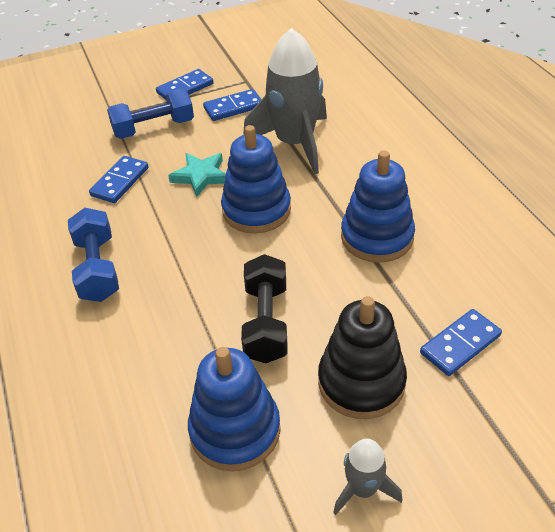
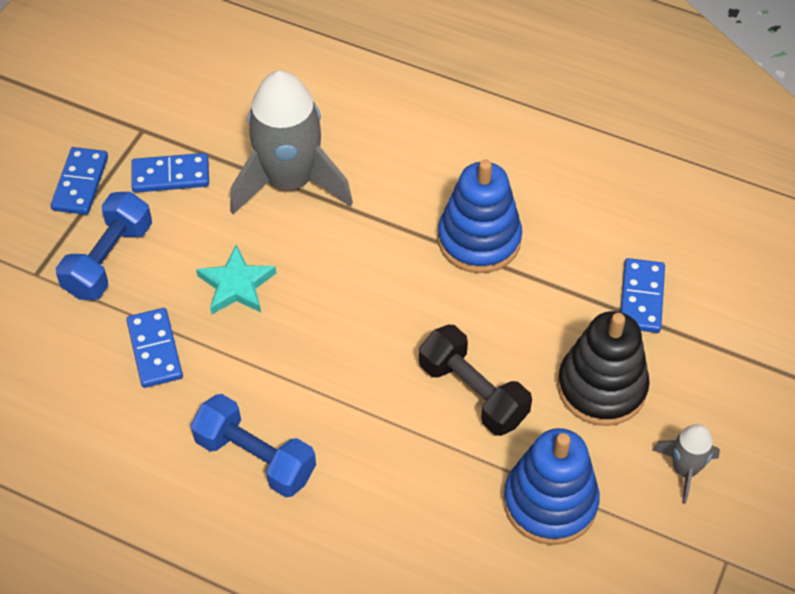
camera: 45 degrees left, 10 degrees up
(233, 107) = (170, 176): blue domino -> blue domino turned 60 degrees clockwise
(256, 210) = (338, 286): blue stacking toy -> none

